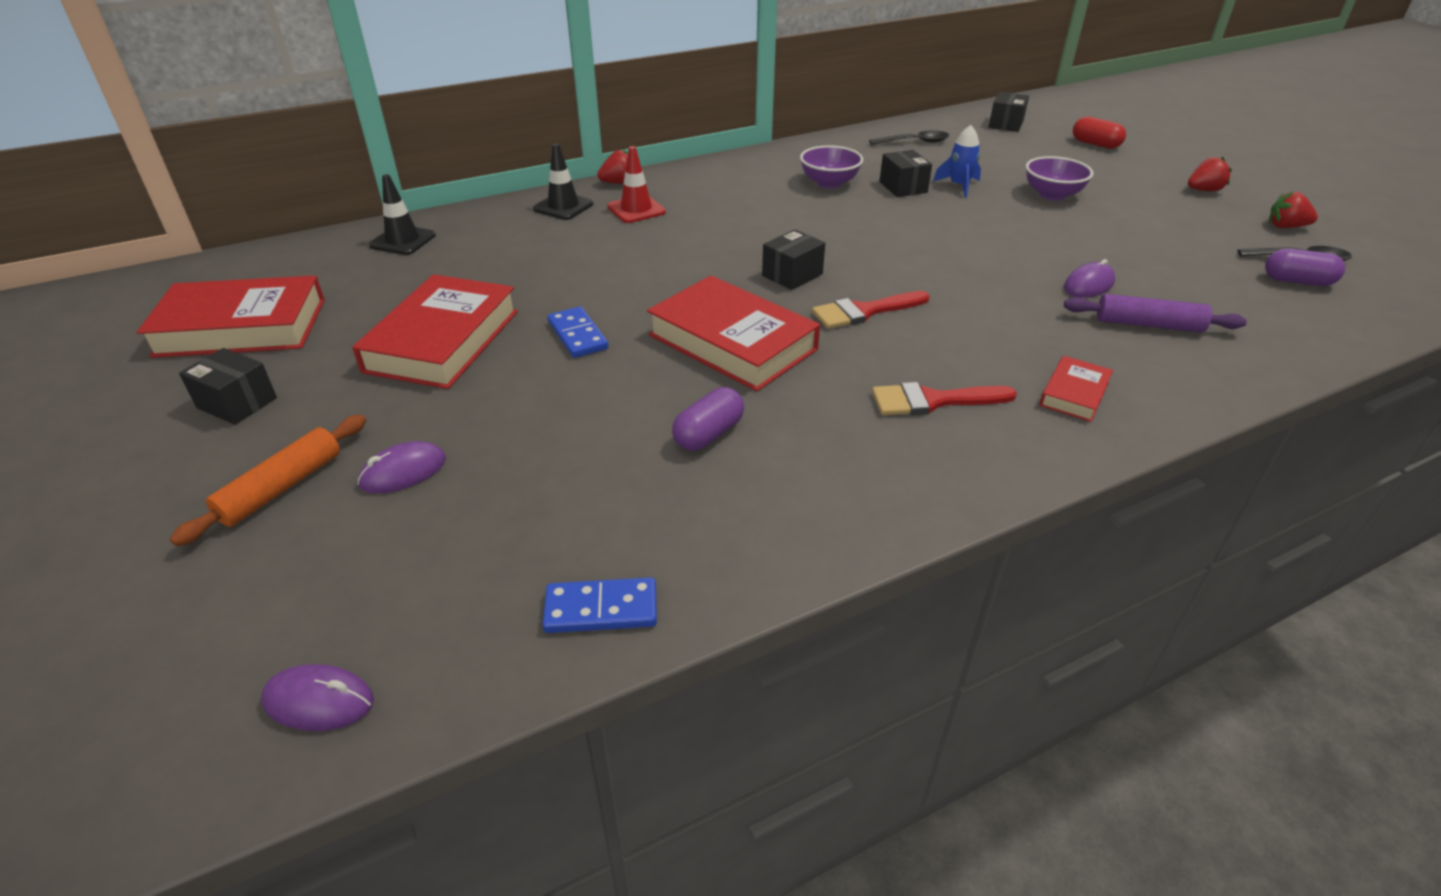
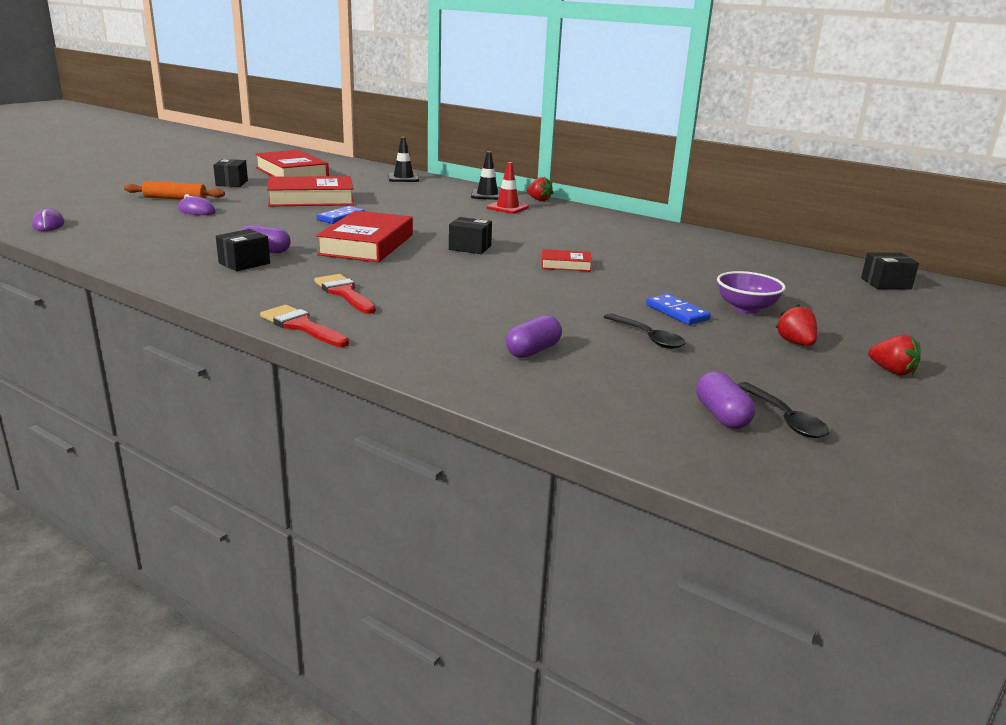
camera: 60 degrees right, 15 degrees down
(601, 609) = (113, 251): blue domino -> blue domino (677, 312)
(829, 183) = (632, 242): purple bowl -> none
(864, 312) = (442, 268): red brush -> red brush (301, 326)
(903, 187) = (664, 261): black box -> black box (244, 263)
(914, 142) = (766, 258): black spoon -> black spoon (648, 337)
(959, 186) = (701, 277): blue rocket -> none
(1074, 394) = (391, 330): red book -> red book (566, 265)
(1088, 285) = (577, 328): purple mouse -> none
(1095, 144) = (917, 320): red capsule -> none
(1148, 324) = (533, 351): purple rolling pin -> purple capsule
(1285, 227) = (866, 413): red strawberry -> red strawberry (795, 343)

